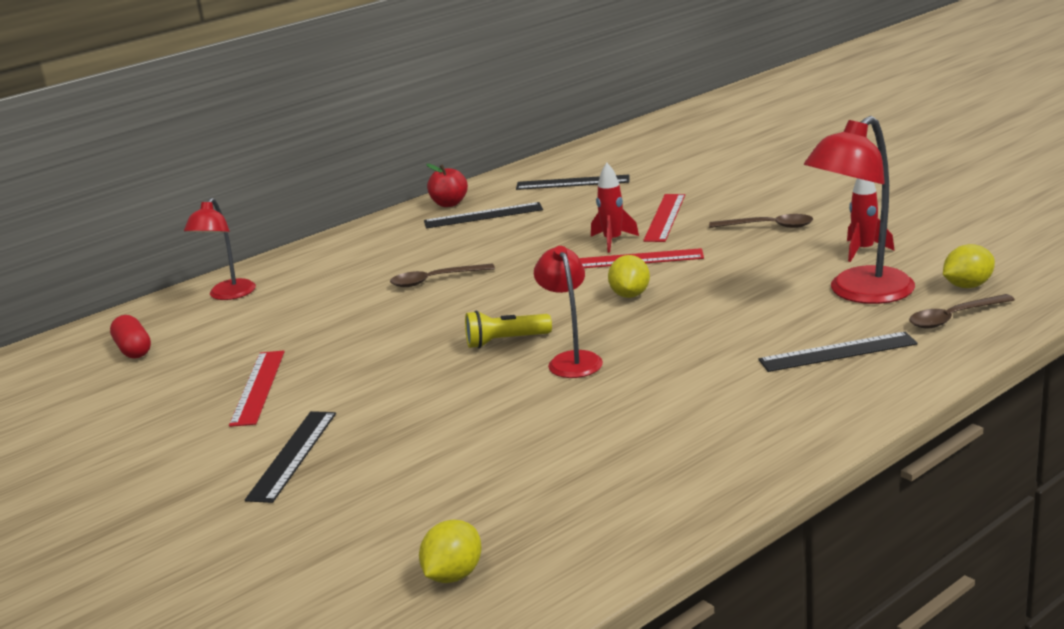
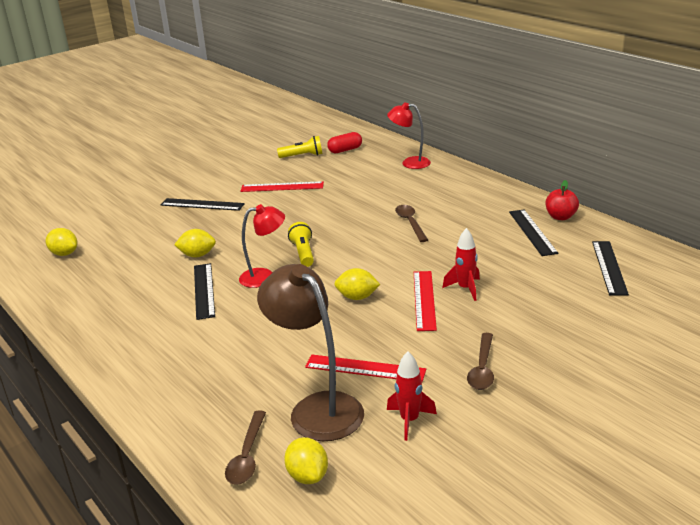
camera: 90 degrees right, 5 degrees up
(129, 385) = (302, 156): none -> yellow flashlight
(493, 425) = (197, 255): none -> yellow lemon
(665, 217) = (515, 313): red ruler -> red ruler (365, 368)
(837, 352) = (219, 386): black ruler -> black ruler (204, 290)
(860, 293) = (317, 408): red lamp -> brown lamp
(954, 318) = (247, 456): brown spoon -> brown spoon turned 150 degrees counterclockwise

